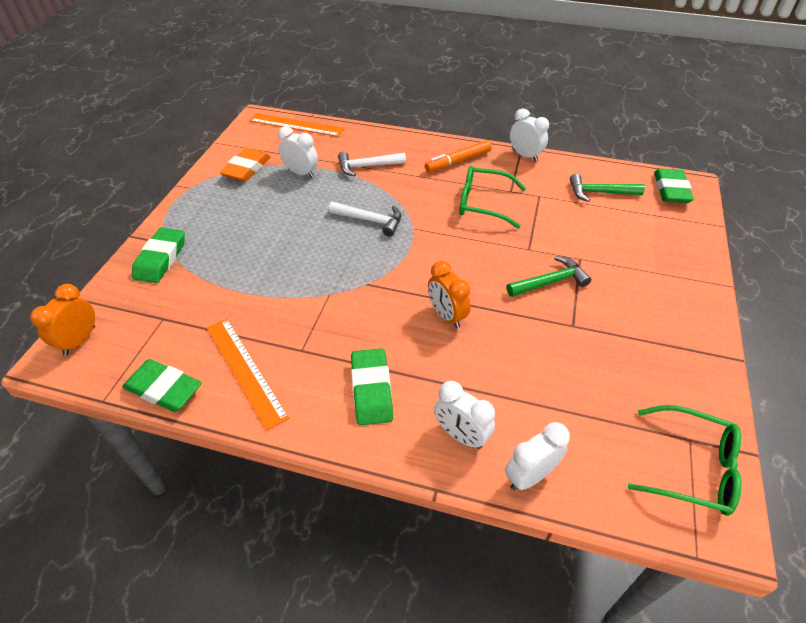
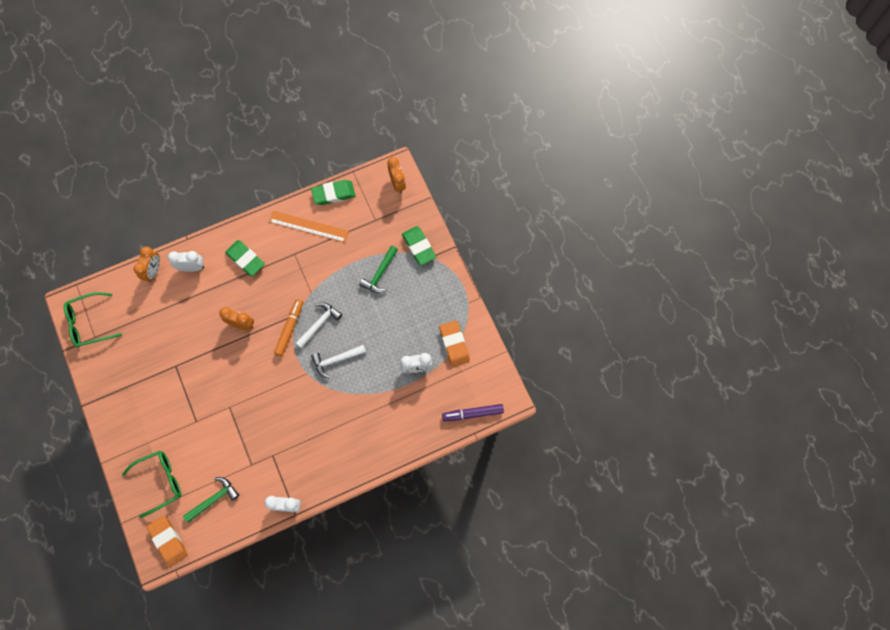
camera: 140 degrees right, 25 degrees up
(296, 125) = (472, 413): orange ruler -> purple marker
(367, 166) = (382, 407): white hammer -> white hammer (319, 324)
(458, 162) = (327, 461): orange marker -> orange marker (289, 328)
(483, 203) = (281, 428): green glasses -> green glasses (160, 481)
(529, 476) = (154, 271): white clock -> orange clock
(550, 282) = (203, 389): green hammer -> green hammer (380, 273)
(671, 190) = (168, 540): green eraser -> orange eraser

